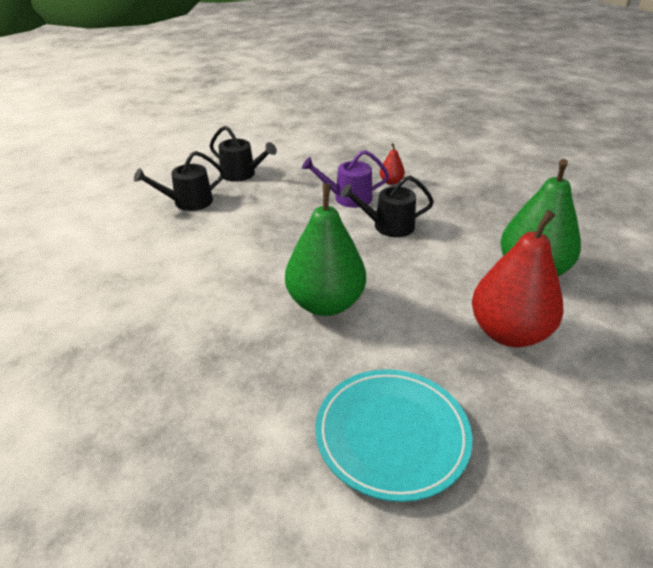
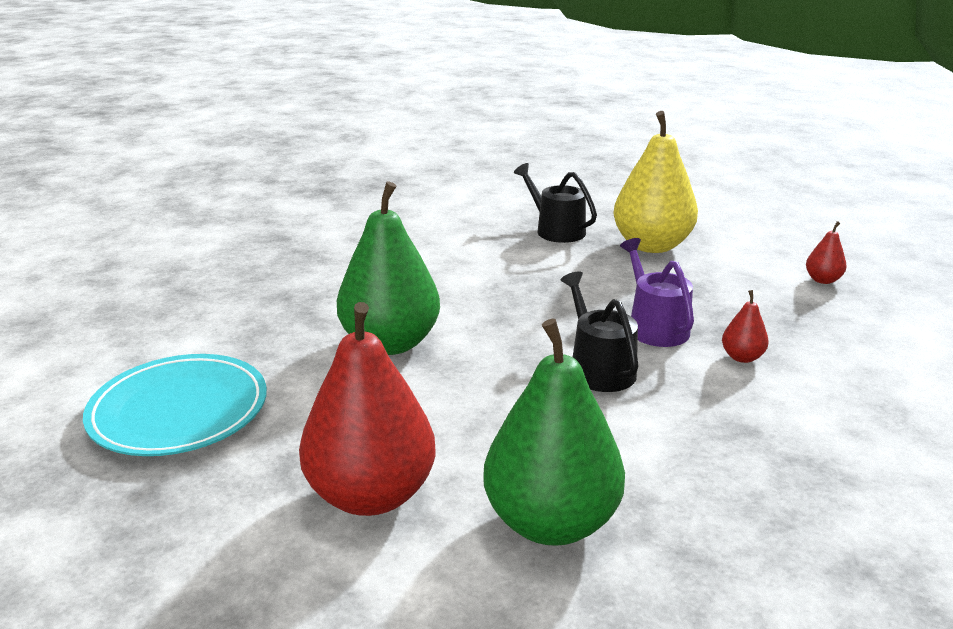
camera: 75 degrees right, 10 degrees down
(241, 174) = (651, 245): black watering can -> yellow pear
(319, 139) = (822, 280): none -> red pear

